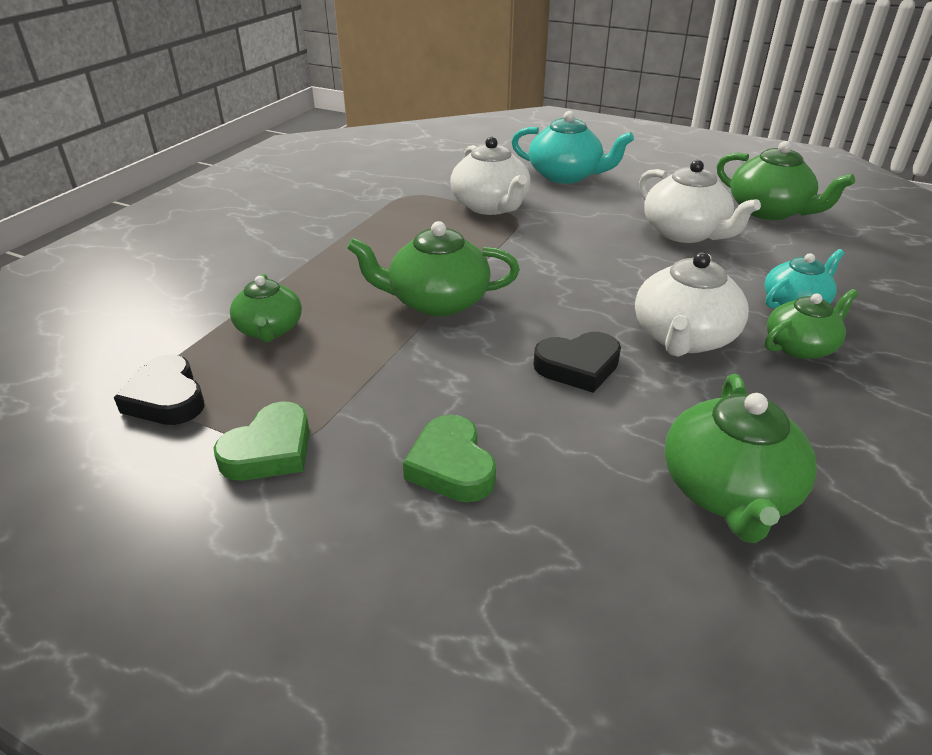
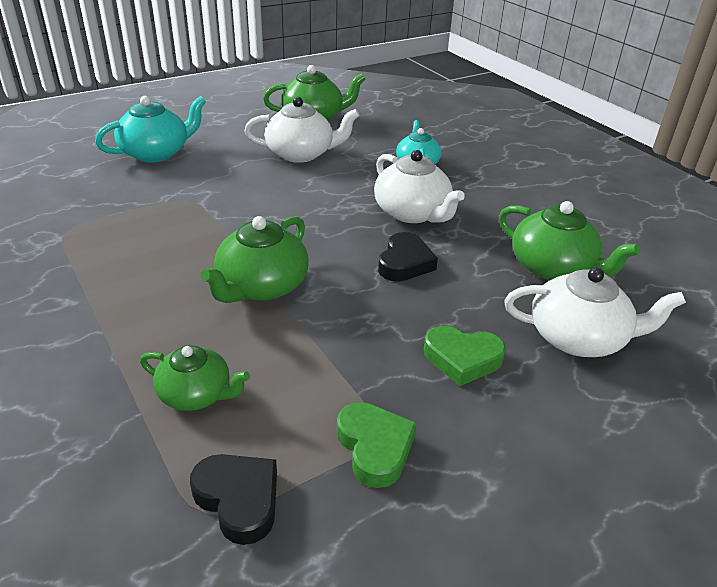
camera: 60 degrees left, 0 degrees up
(166, 398) = (239, 499): black heart -> black heart turned 135 degrees counterclockwise
(491, 206) = (152, 203): white teapot -> white teapot (579, 338)
(800, 346) = (456, 184): green teapot -> none

